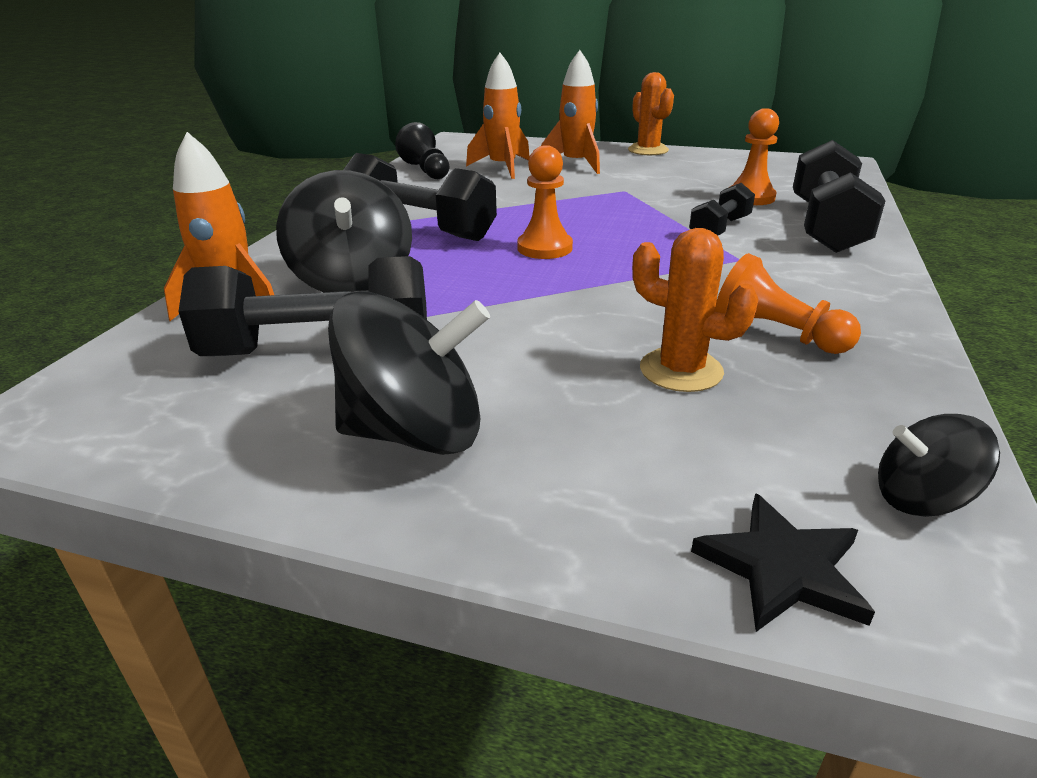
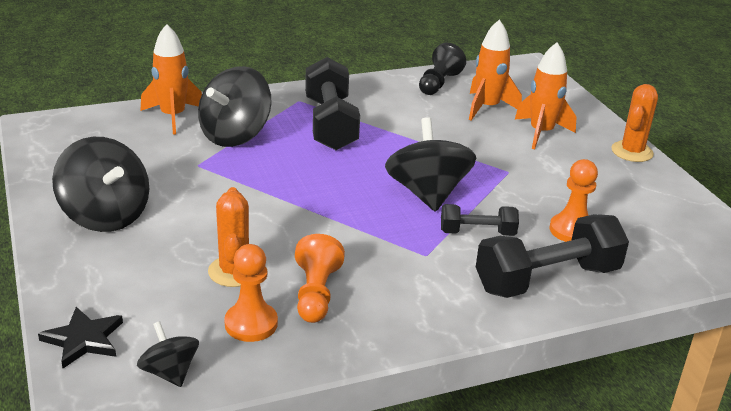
camera: 50 degrees right, 0 degrees up
(319, 349) = (152, 160): black dumbbell -> none
(544, 248) = (353, 176): orange pawn -> orange pawn (251, 324)
(623, 227) = (427, 193): none -> black spinning top

